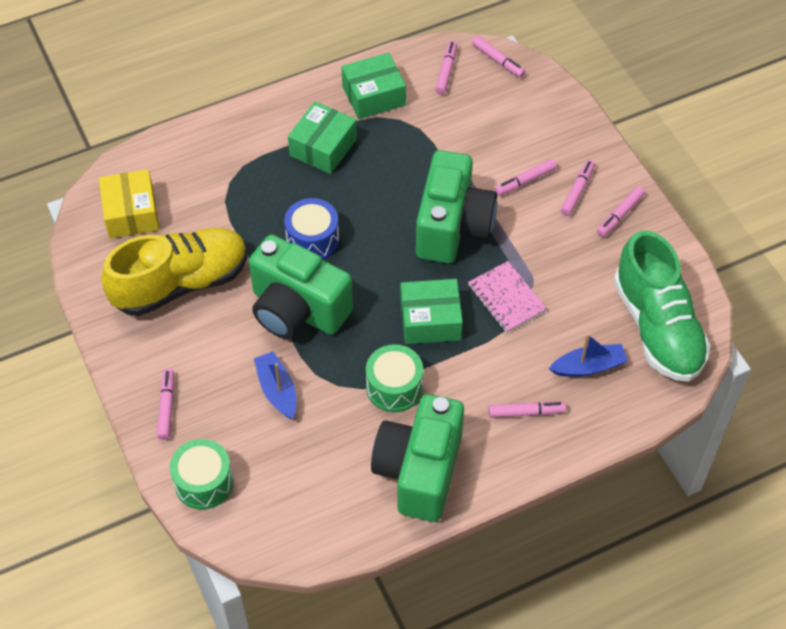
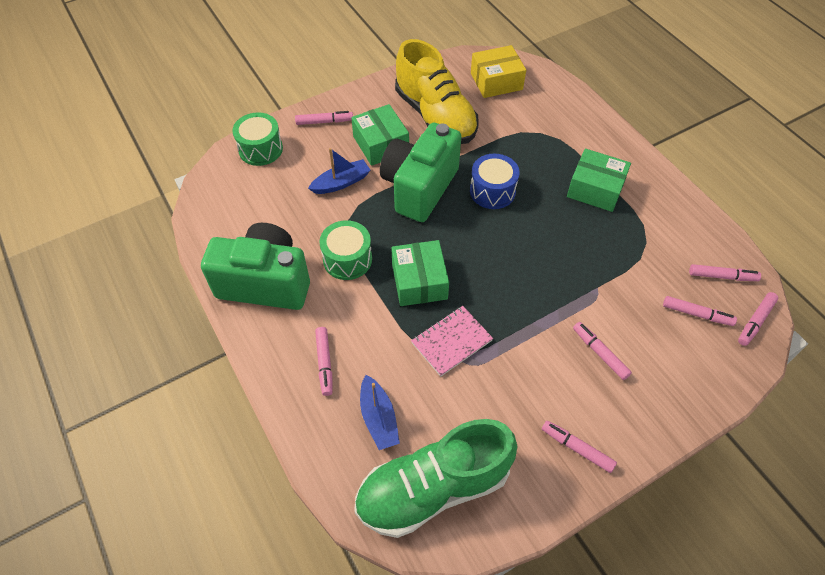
camera: 85 degrees right, 0 degrees up
(373, 96) = (668, 220): green box -> green box (381, 144)
(452, 227) = (527, 292): green camera -> none
(577, 191) = (599, 403): pink marker -> pink marker (697, 314)

